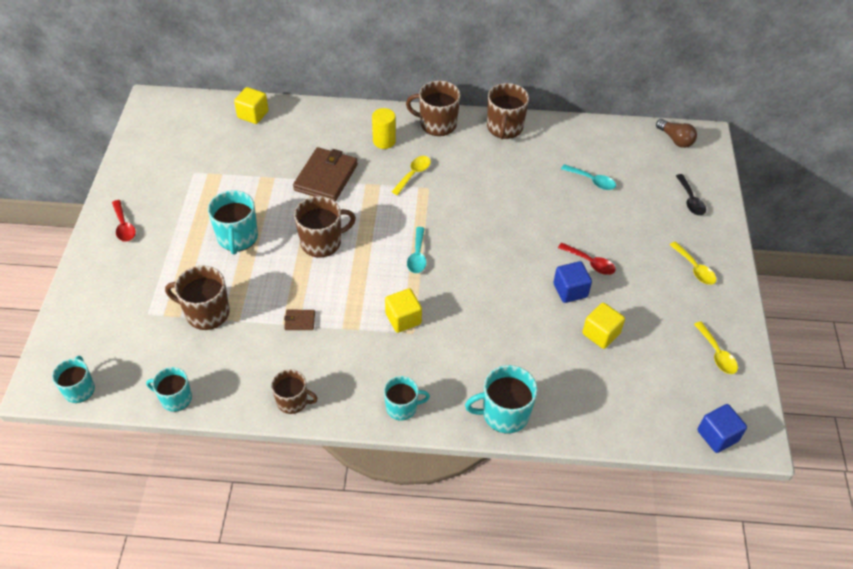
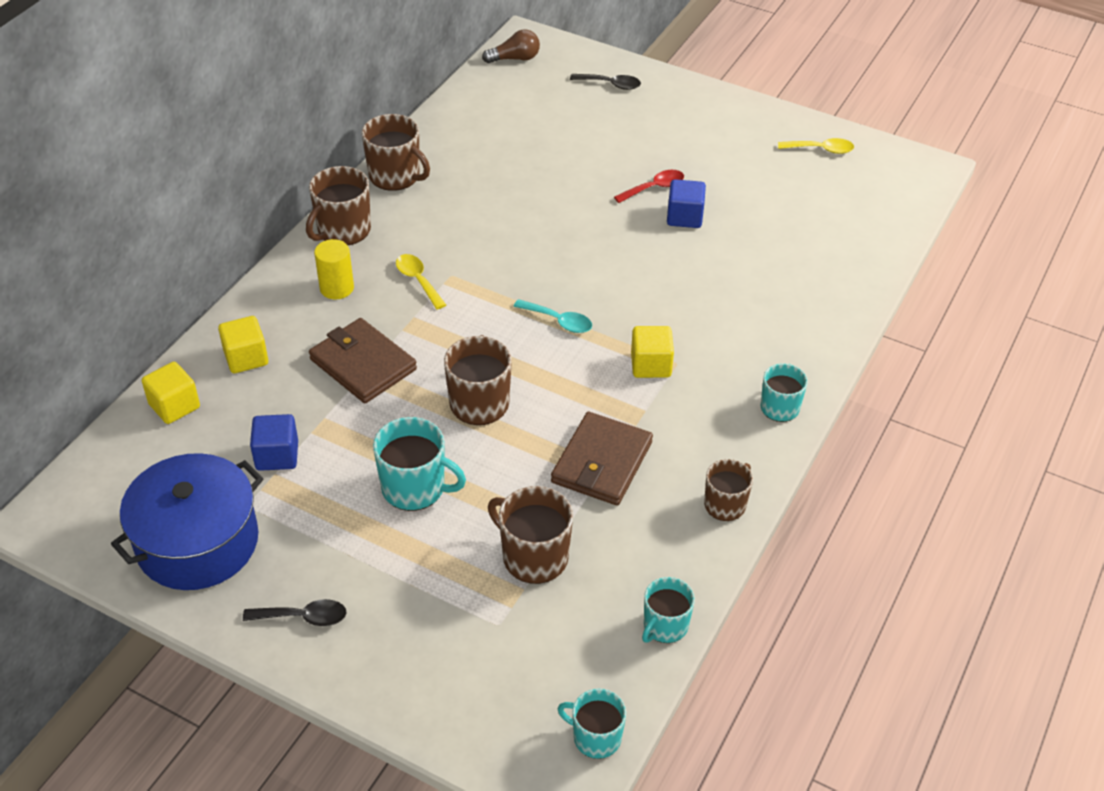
camera: 65 degrees left, 5 degrees down
(124, 226) = (304, 617): red spoon -> black spoon
(160, 164) = (197, 542): none -> blue pot
(206, 312) = (533, 557): brown mug -> brown mug turned 90 degrees clockwise
(299, 321) = (601, 462): brown wallet -> brown wallet, size x2.27
(504, 414) = (826, 326): turquoise mug -> none
(592, 181) = (534, 141): turquoise spoon -> none
(601, 334) = (755, 217): yellow cube -> yellow cube (246, 358)
(695, 269) = (706, 120): yellow spoon -> none
(717, 436) = (916, 188): blue cube -> blue cube (277, 455)

